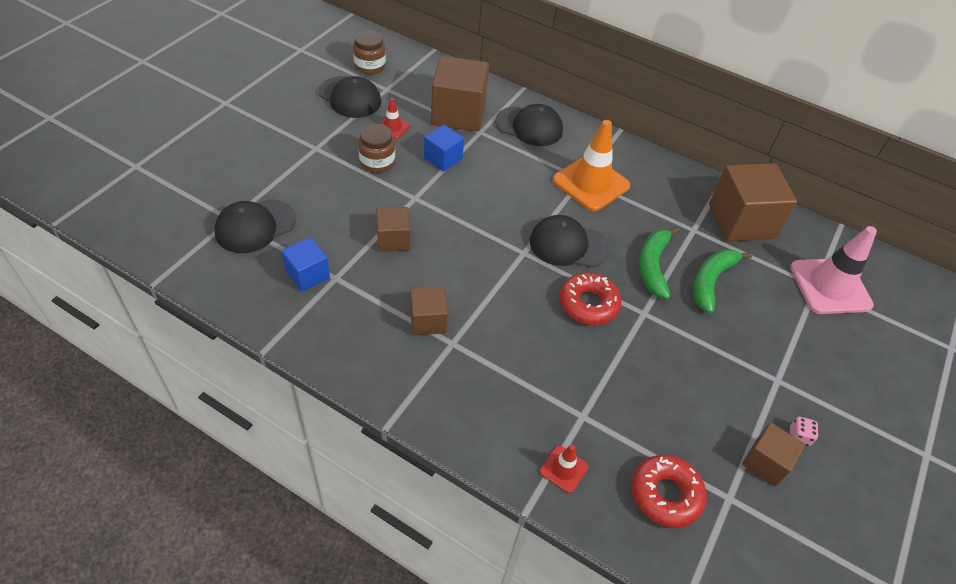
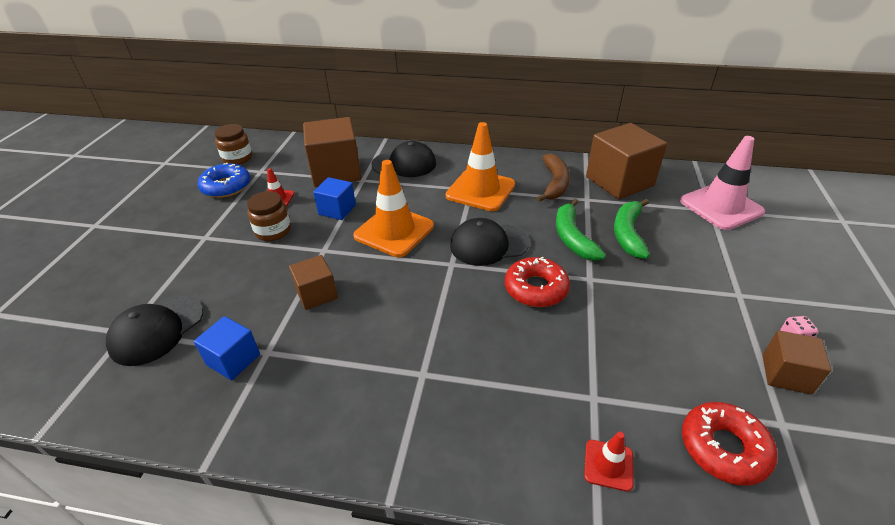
camera: 15 degrees left, 10 degrees down
(350, 97) = (226, 186): black cap -> blue donut
(428, 321) = (386, 360): brown cube -> none
(486, 200) = (394, 231): none -> orange traffic cone
(671, 200) = (554, 183): none -> brown banana

